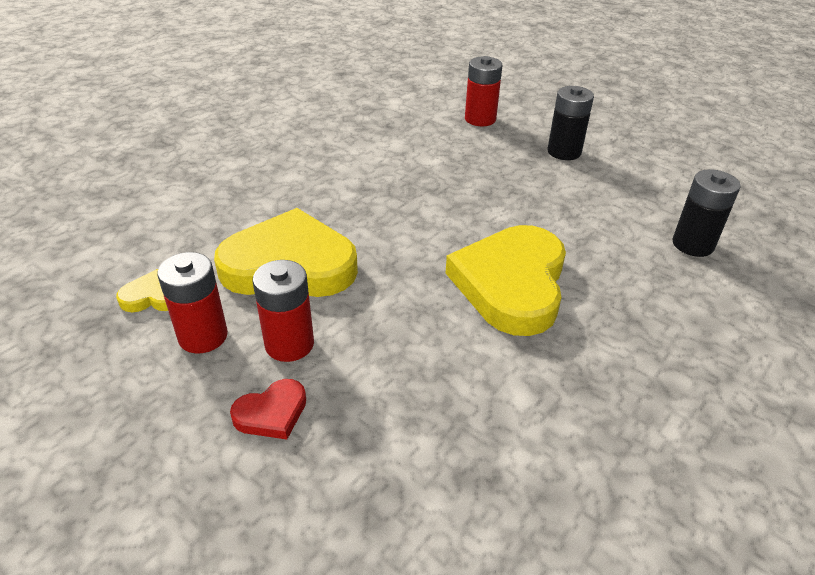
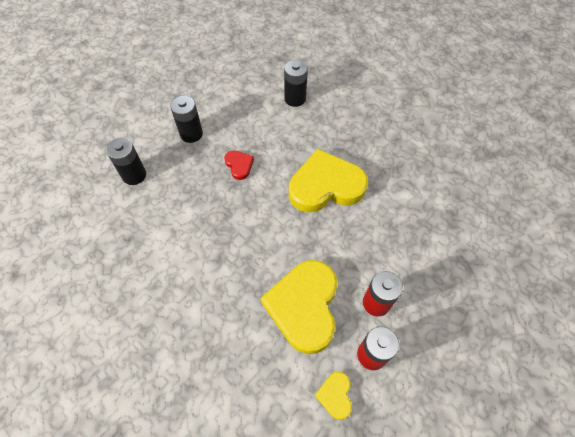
camera: 85 degrees left, 20 degrees up
(272, 413) = (426, 309): red heart -> red heart (239, 165)
(480, 119) = (134, 175): red battery -> black battery
(511, 284) = (325, 186): yellow heart -> yellow heart turned 150 degrees clockwise

